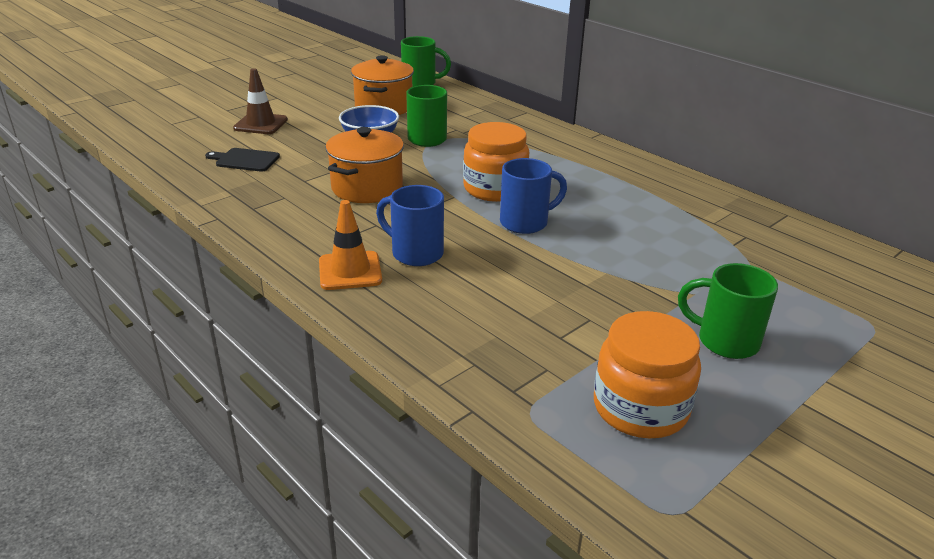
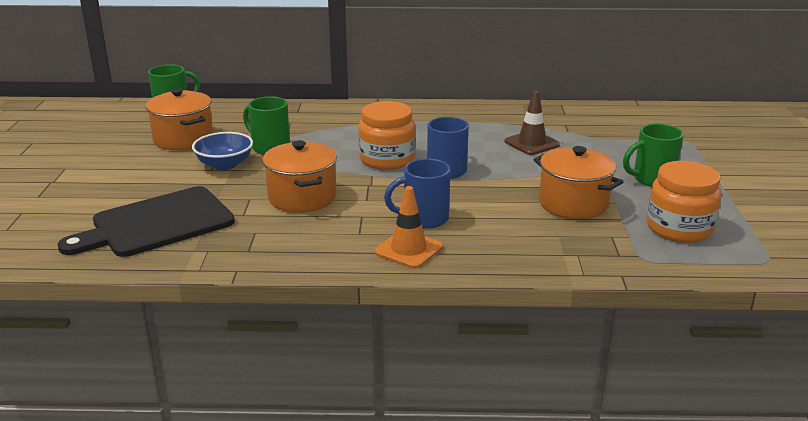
camera: 45 degrees left, 5 degrees down
(245, 160) = (157, 224): black cutting board -> black cutting board, size x2.10
(261, 124) = (102, 193): brown traffic cone -> brown traffic cone (531, 143)
(577, 316) = (573, 204): none -> orange pot

